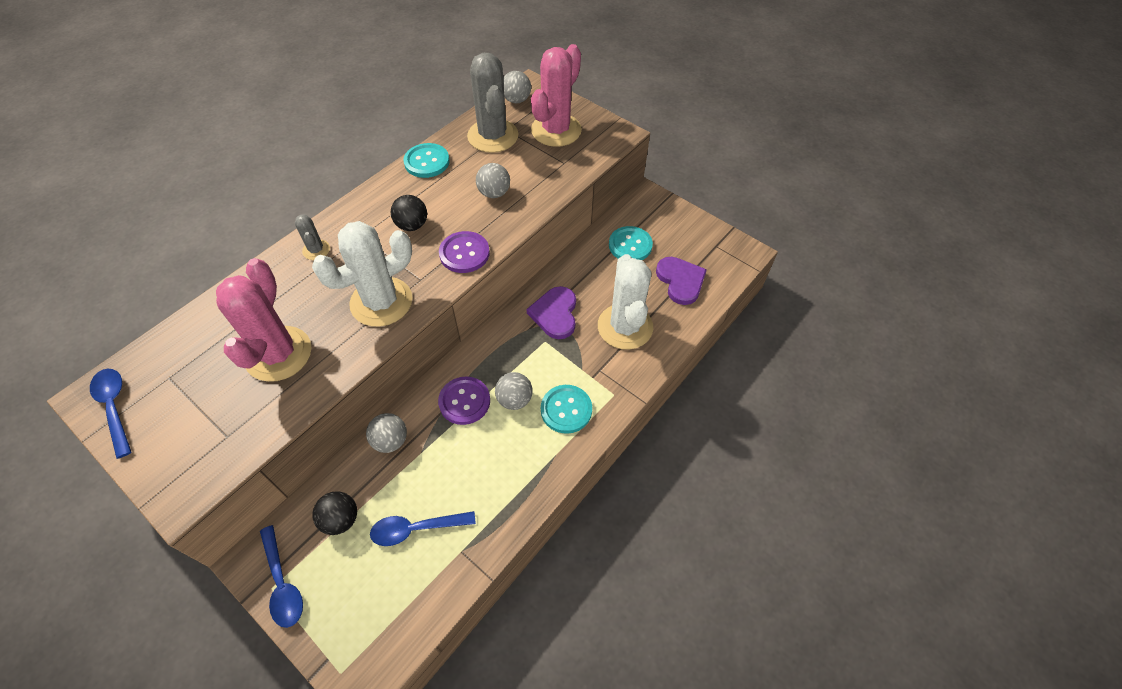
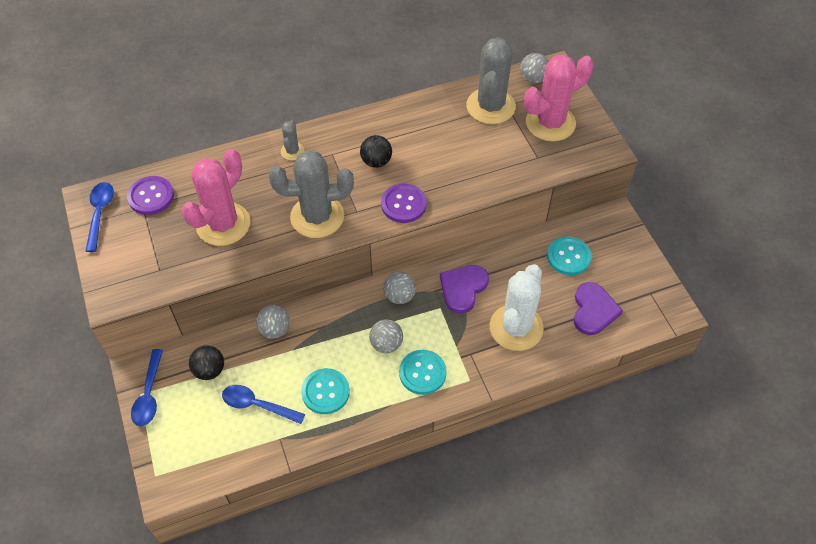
camera: 30 degrees right, 0 degrees up
(381, 302) = (317, 217): white cactus -> grey cactus
(427, 162) = (420, 109): turquoise button -> turquoise button (325, 392)
(464, 401) = (347, 326): purple button -> purple button (151, 196)
(494, 193) = (459, 161): grey ball -> grey ball (399, 296)

